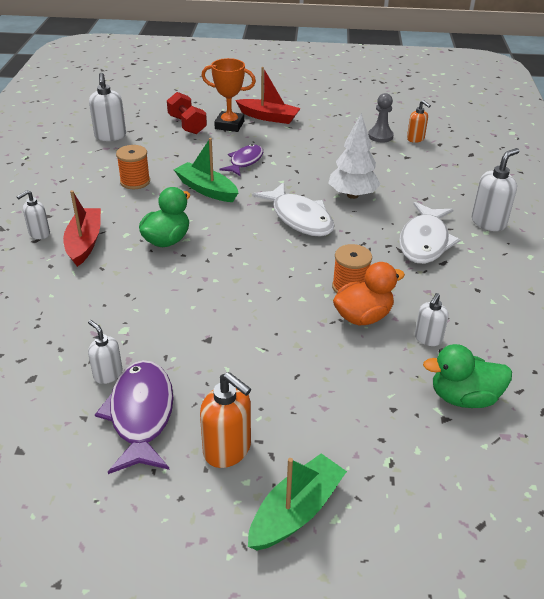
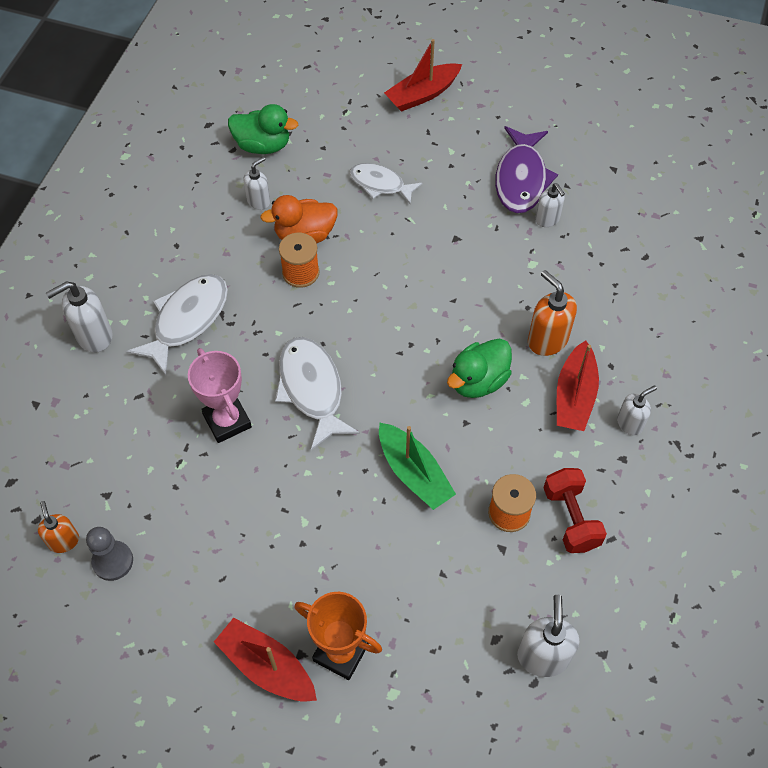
camera: 165 degrees left, 20 degrees up
(187, 125) = (411, 668): red dumbbell -> red dumbbell (570, 518)
(227, 450) = (459, 140): orange soap dispenser -> orange soap dispenser (547, 340)
(245, 161) = (345, 532): purple fish -> none
(296, 511) = (422, 94): green boat -> red boat
(307, 378) = (380, 184): none -> white fish
(352, 195) = (227, 421): white tree -> pink trophy

